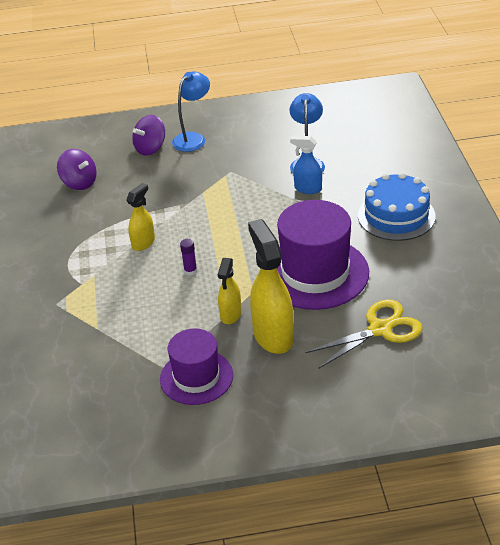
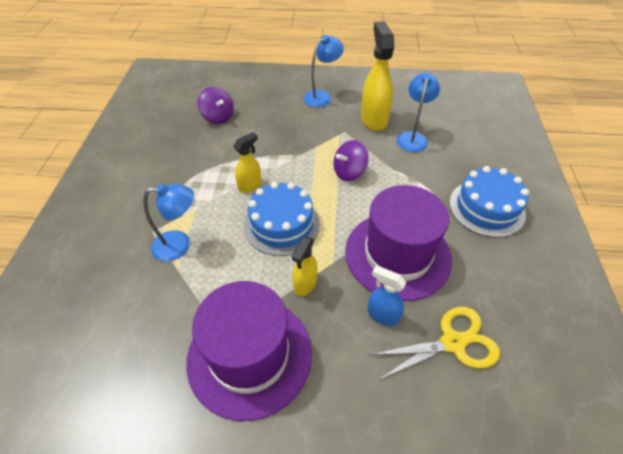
camera: 10 degrees right, 10 degrees up
(91, 309) = (179, 245): none -> blue lamp
(150, 148) = (285, 98): purple spinning top -> purple spinning top (349, 172)
(190, 271) = (281, 224): purple glue stick -> blue cake
(196, 377) = (249, 355): purple hat -> purple hat, size x1.61
(273, 335) = (340, 321): yellow spray bottle -> yellow spray bottle (373, 119)
(307, 189) = (408, 162): blue spray bottle -> blue spray bottle (382, 315)

